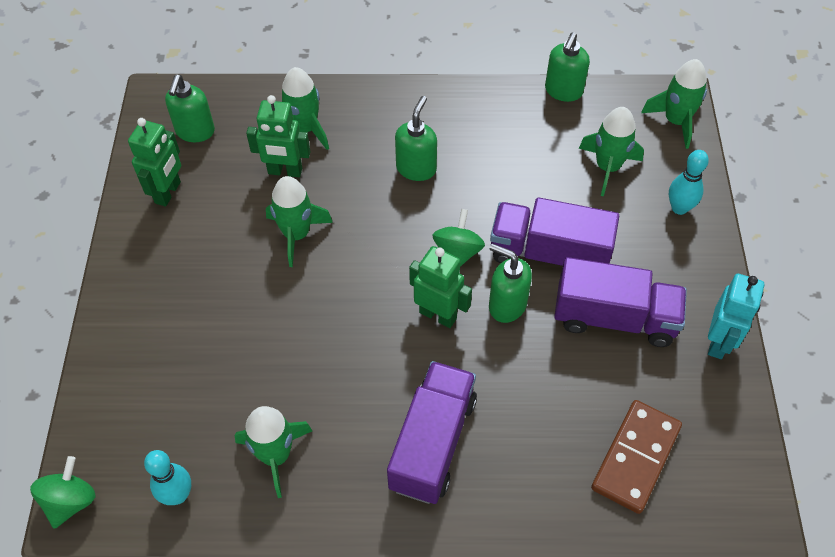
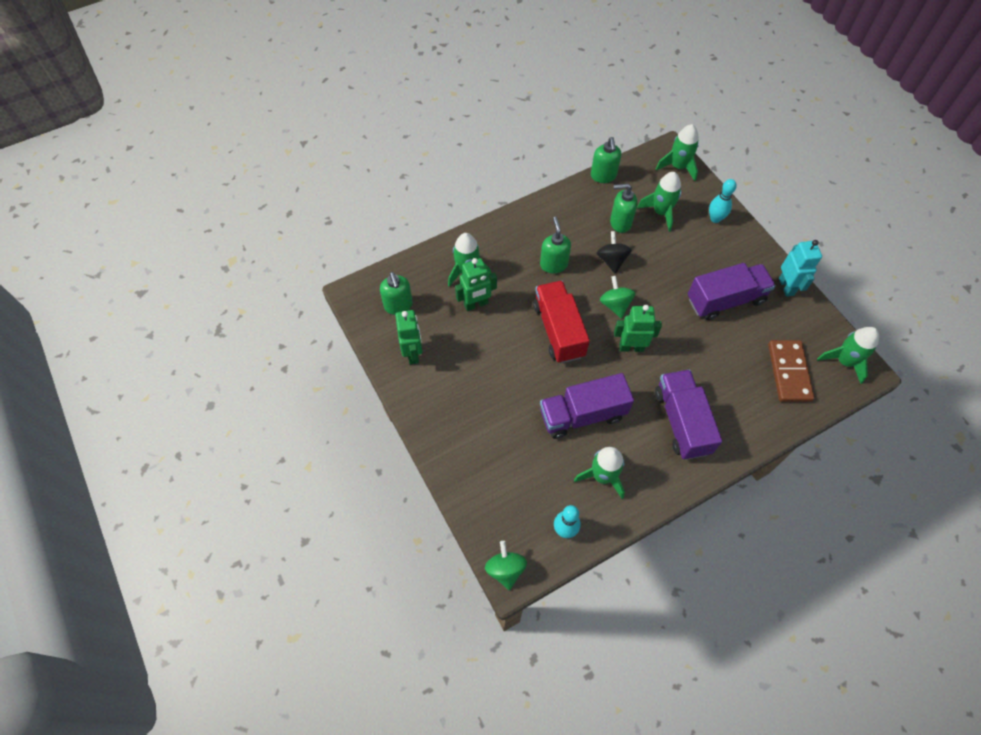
camera: 30 degrees left, 5 degrees up
(296, 235) = (514, 340): green rocket -> green rocket (844, 361)
(361, 249) = (558, 330): none -> red truck
(495, 197) = (612, 260): none -> black spinning top
(507, 305) = (664, 322): green soap dispenser -> green soap dispenser (620, 222)
(549, 253) = (665, 280): purple truck -> purple truck (582, 414)

